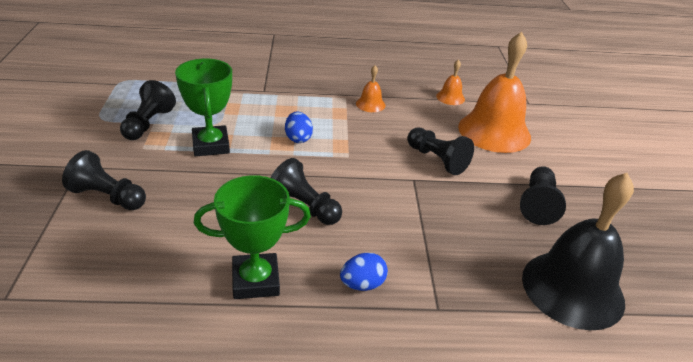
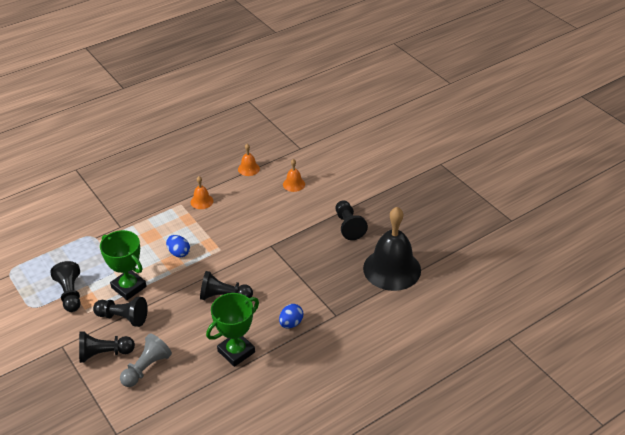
camera: 30 degrees left, 5 degrees up
(131, 238) = (146, 368): none -> grey pawn
(437, 160) = (274, 224): black pawn -> black pawn (123, 317)
(494, 131) = (294, 184): orange bell -> orange bell, size x0.43

